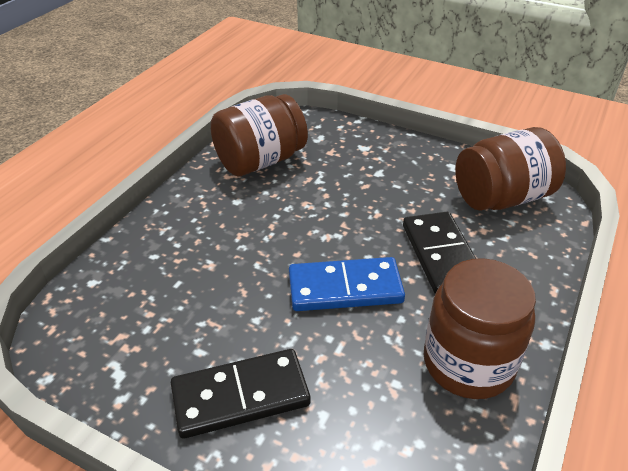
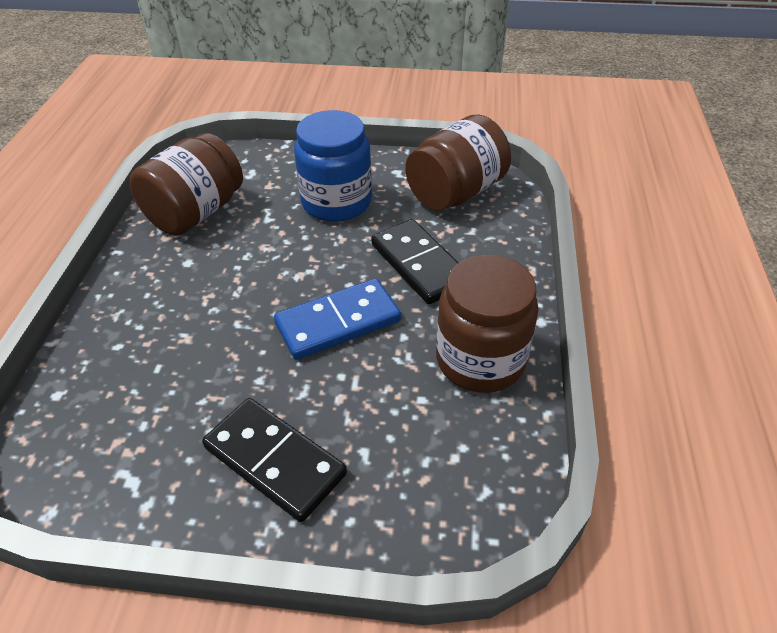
camera: 20 degrees left, 5 degrees up
(240, 396) = (274, 461): black domino -> black domino turned 75 degrees clockwise
(385, 180) = (336, 202): none -> blue jar

